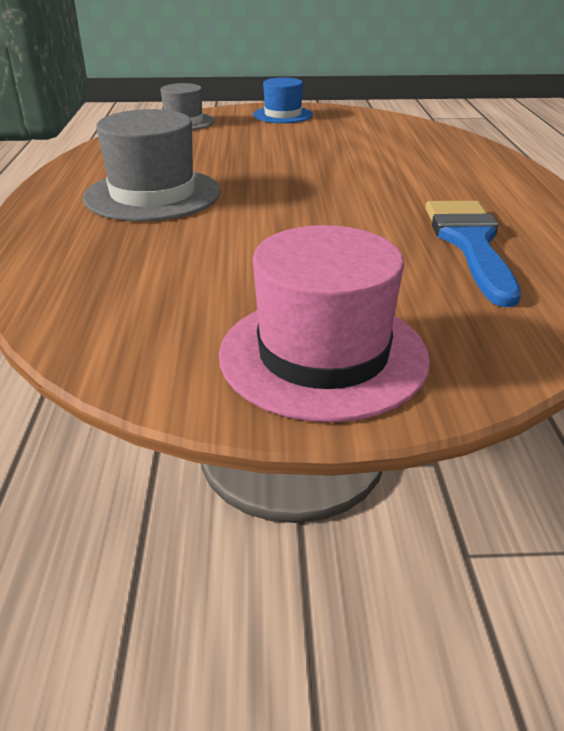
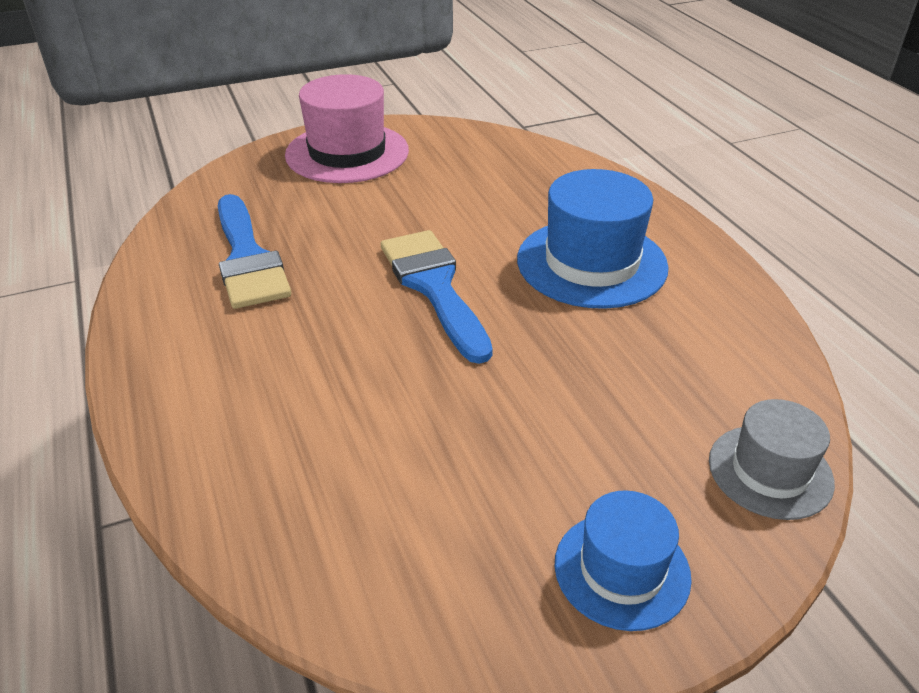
camera: 160 degrees right, 5 degrees up
(153, 195) = (591, 263): grey hat -> blue hat
(298, 200) = (434, 287): none -> blue brush

